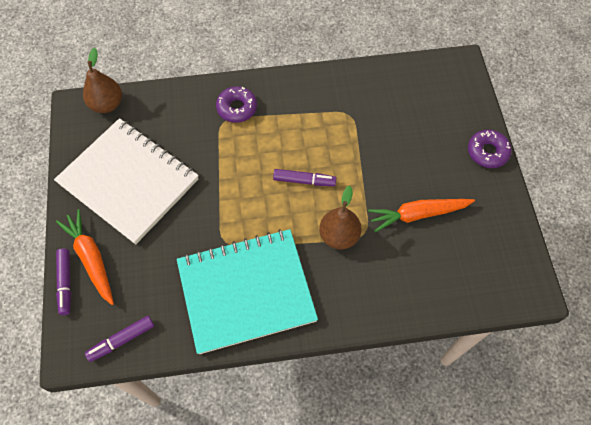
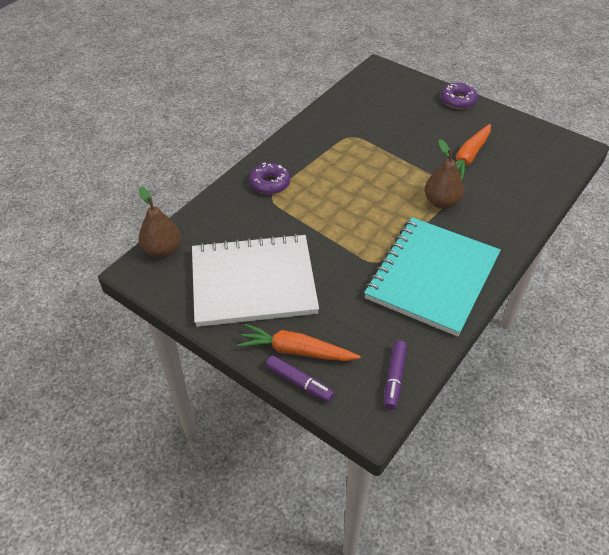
camera: 45 degrees left, 15 degrees down
(304, 181) = (376, 190): purple marker -> none

